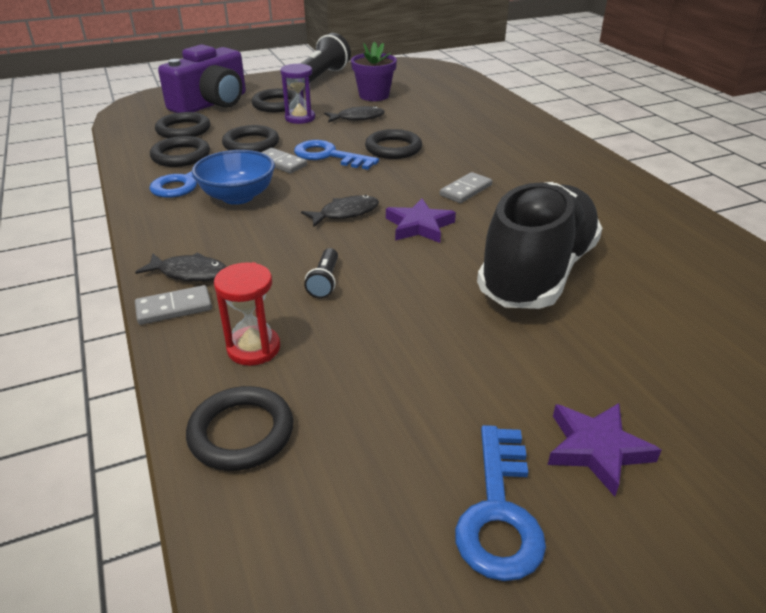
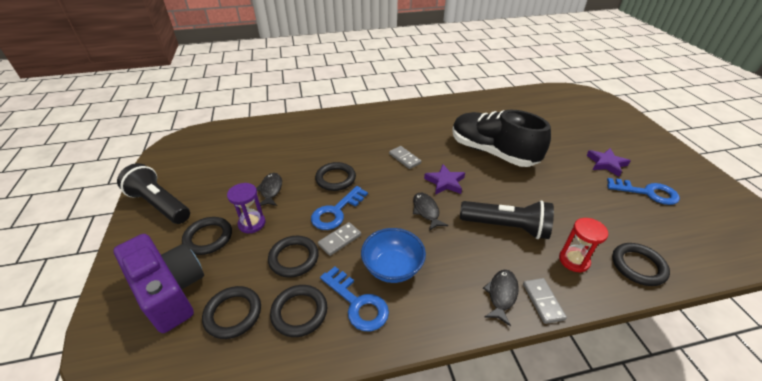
camera: 80 degrees left, 5 degrees up
(325, 281) = (506, 227): black flashlight -> black flashlight, size x2.14
(374, 96) = (228, 176): purple flower pot -> none

